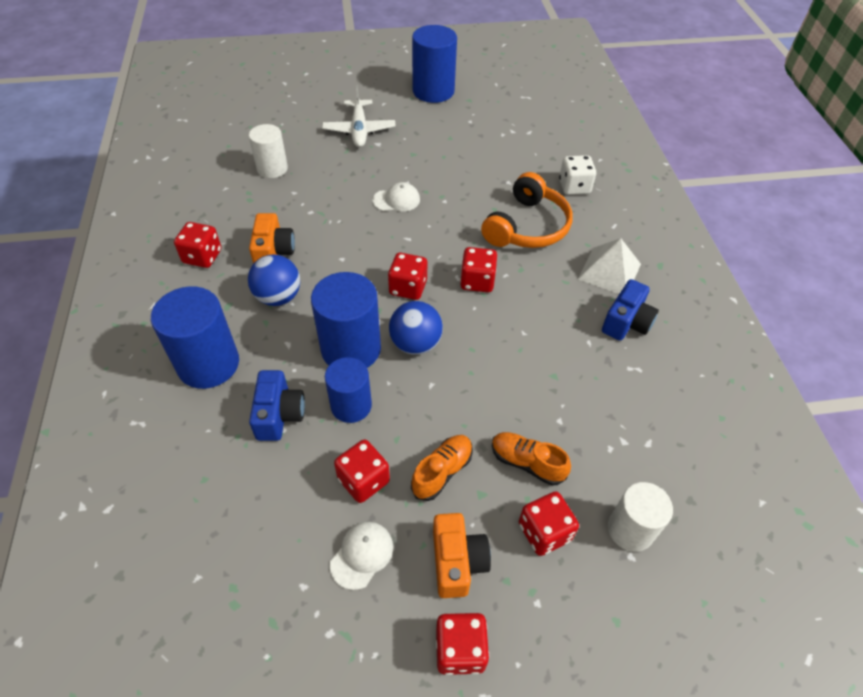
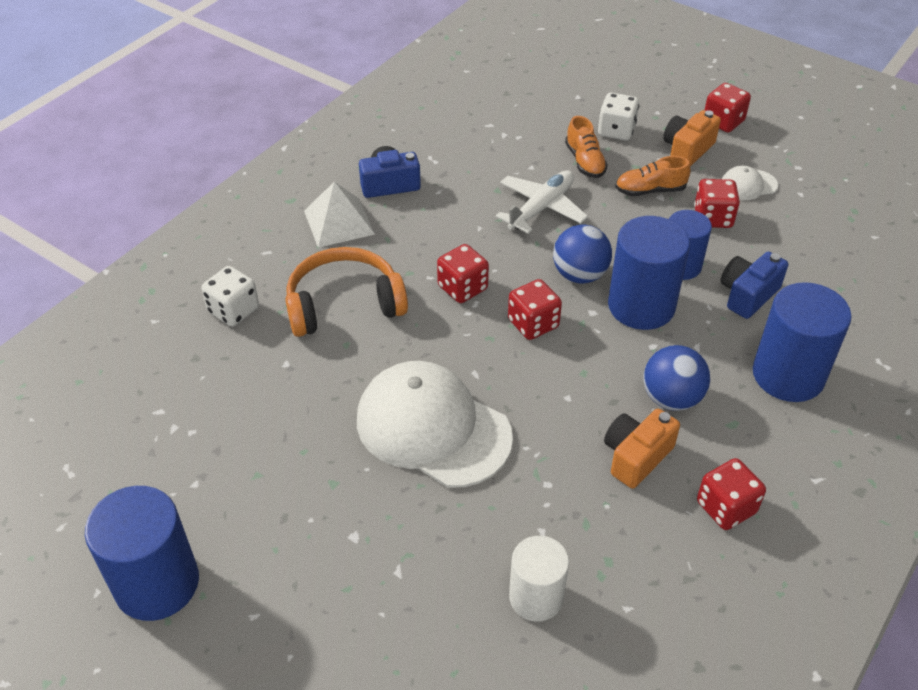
camera: 135 degrees left, 5 degrees down
(359, 130) = (349, 582): white plane -> white plane (541, 208)
(396, 200) = (432, 428): white cap -> white cap, size x2.29
(544, 532) = (616, 131): red dice -> white dice
(630, 529) = (562, 104): white cylinder -> none

